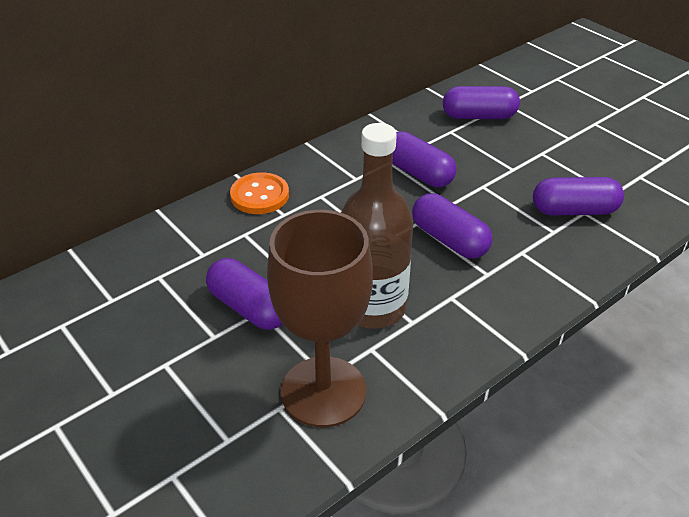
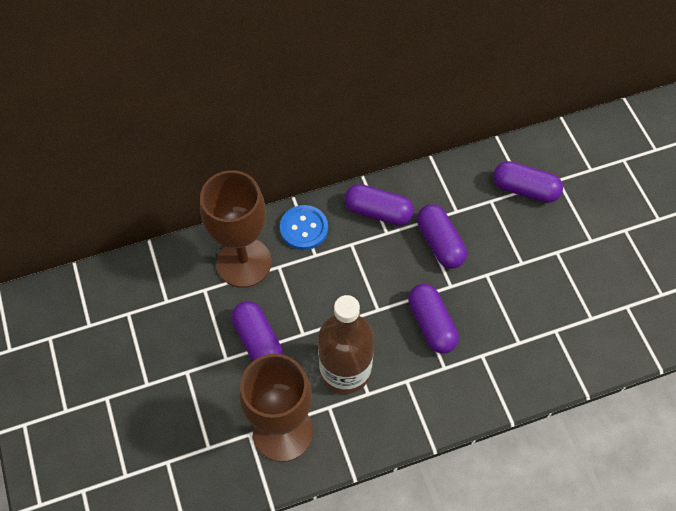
camera: 20 degrees right, 20 degrees up
(199, 240) = (244, 262): none -> brown goblet
(259, 195) = (304, 228): orange button -> blue button
(574, 210) = (548, 326): purple capsule -> purple capsule (378, 212)

